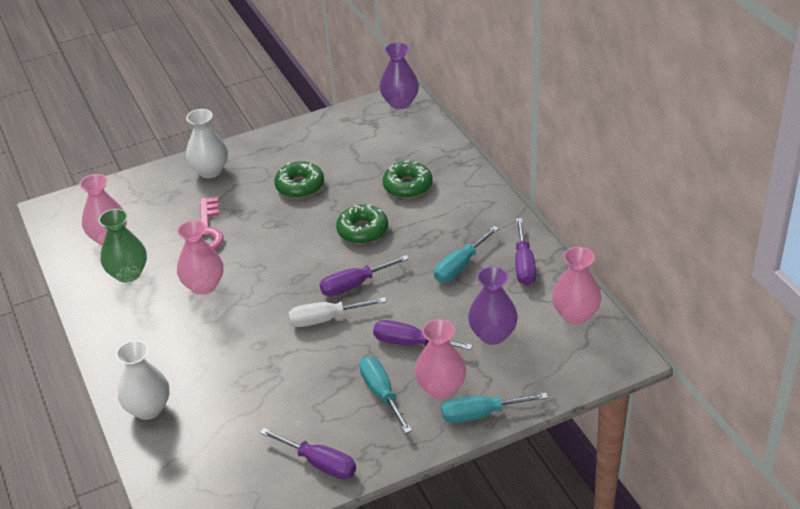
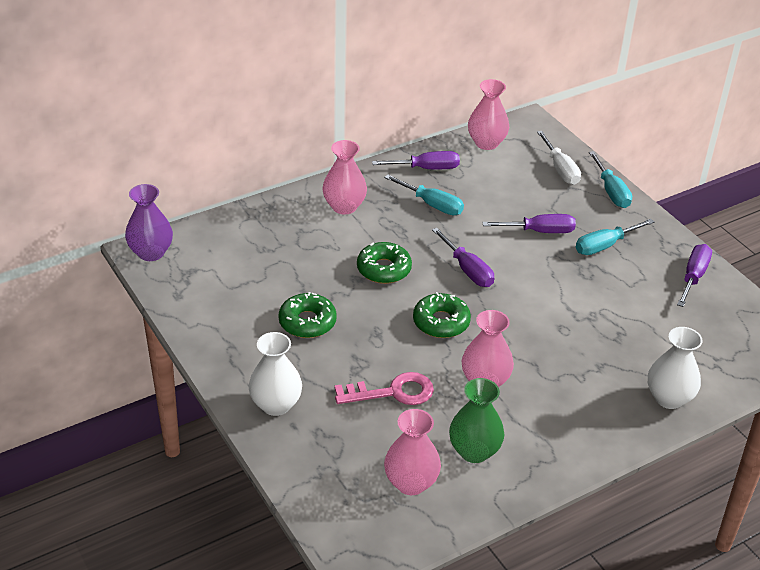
camera: 100 degrees left, 0 degrees up
(326, 319) = (519, 286): white screwdriver -> white screwdriver (560, 169)
(407, 186) = (309, 241): green donut -> green donut (441, 322)
(410, 343) = (539, 231): purple screwdriver -> purple screwdriver turned 105 degrees counterclockwise
(441, 388) = (589, 213): pink vase -> pink vase (344, 206)
(493, 335) = (519, 186): purple vase -> none

